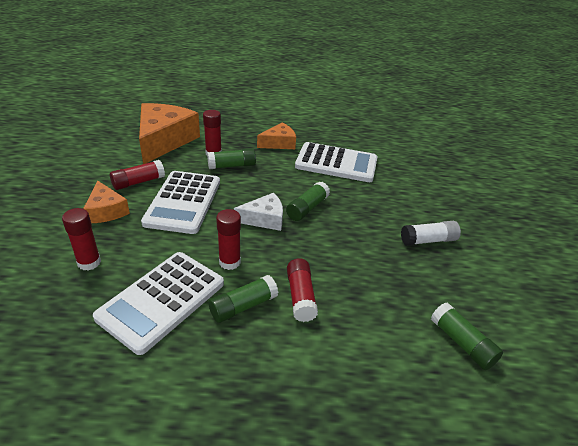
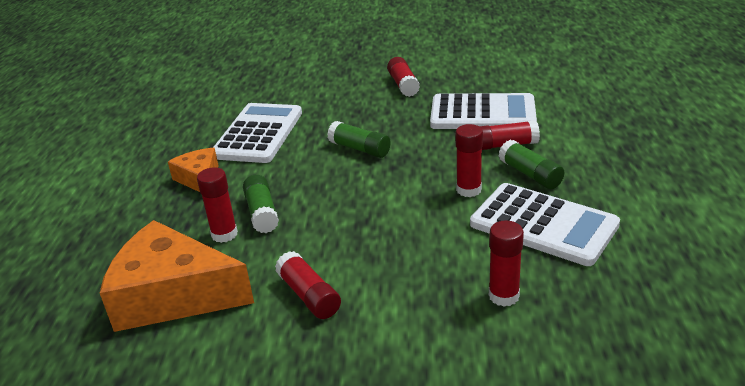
camera: 85 degrees left, 5 degrees down
(106, 211) = (389, 311): orange cheese -> none
(183, 202) = (358, 241): white calculator -> white calculator (482, 113)
(264, 219) = (385, 175): white cheese -> none
(428, 240) = (403, 85): white glue stick -> red glue stick
(461, 343) = (526, 77): green glue stick -> none

